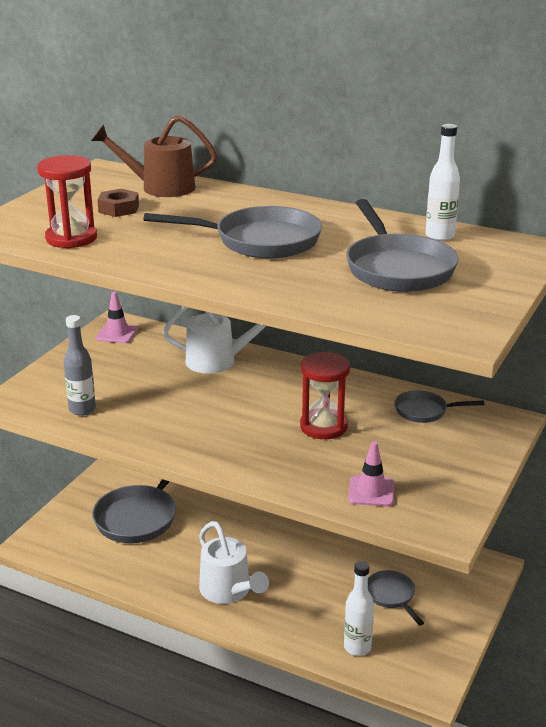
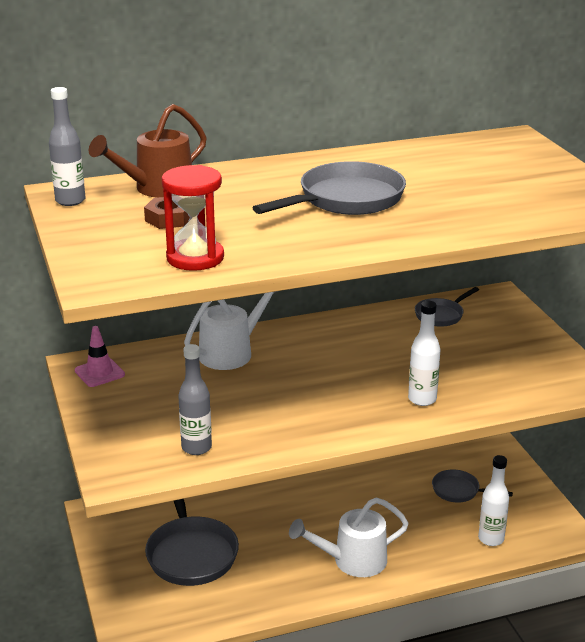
camera: 45 degrees left, 0 degrees up
(94, 176) = (70, 201): none -> grey bottle
(229, 591) = (352, 561): white watering can -> white watering can turned 150 degrees clockwise
(323, 426) = (399, 360): red hourglass -> none
(371, 491) = (509, 386): pink traffic cone -> none
(397, 268) = (479, 182): grey pan -> none
(439, 236) = (449, 150): white bottle -> white bottle (422, 399)

